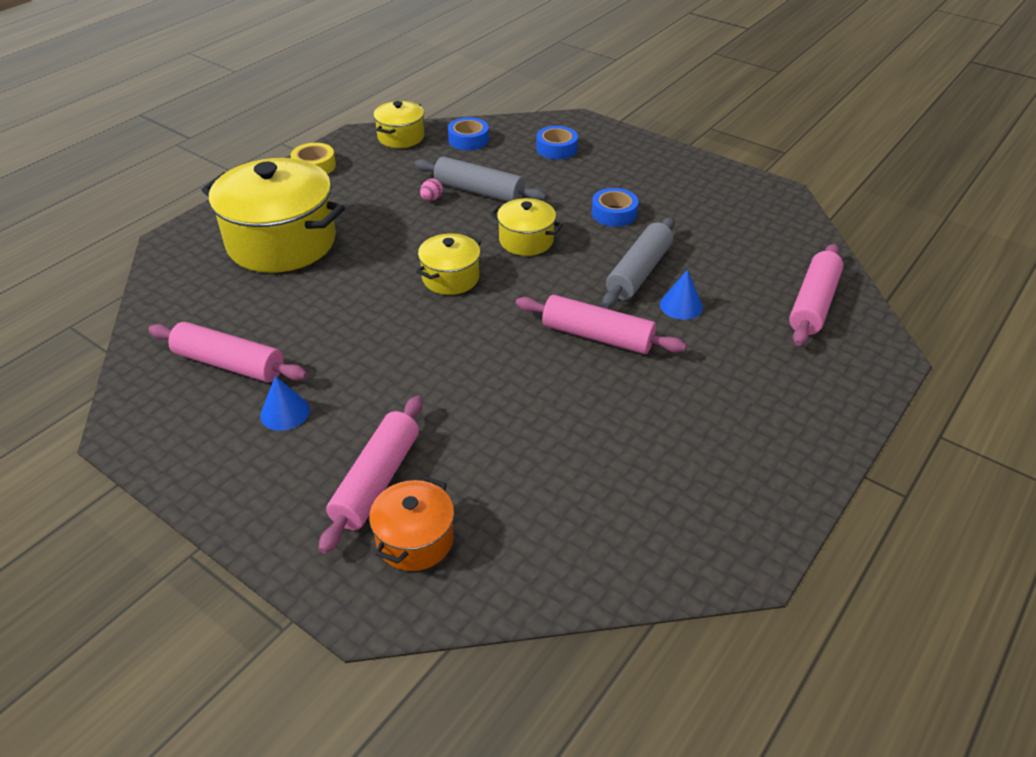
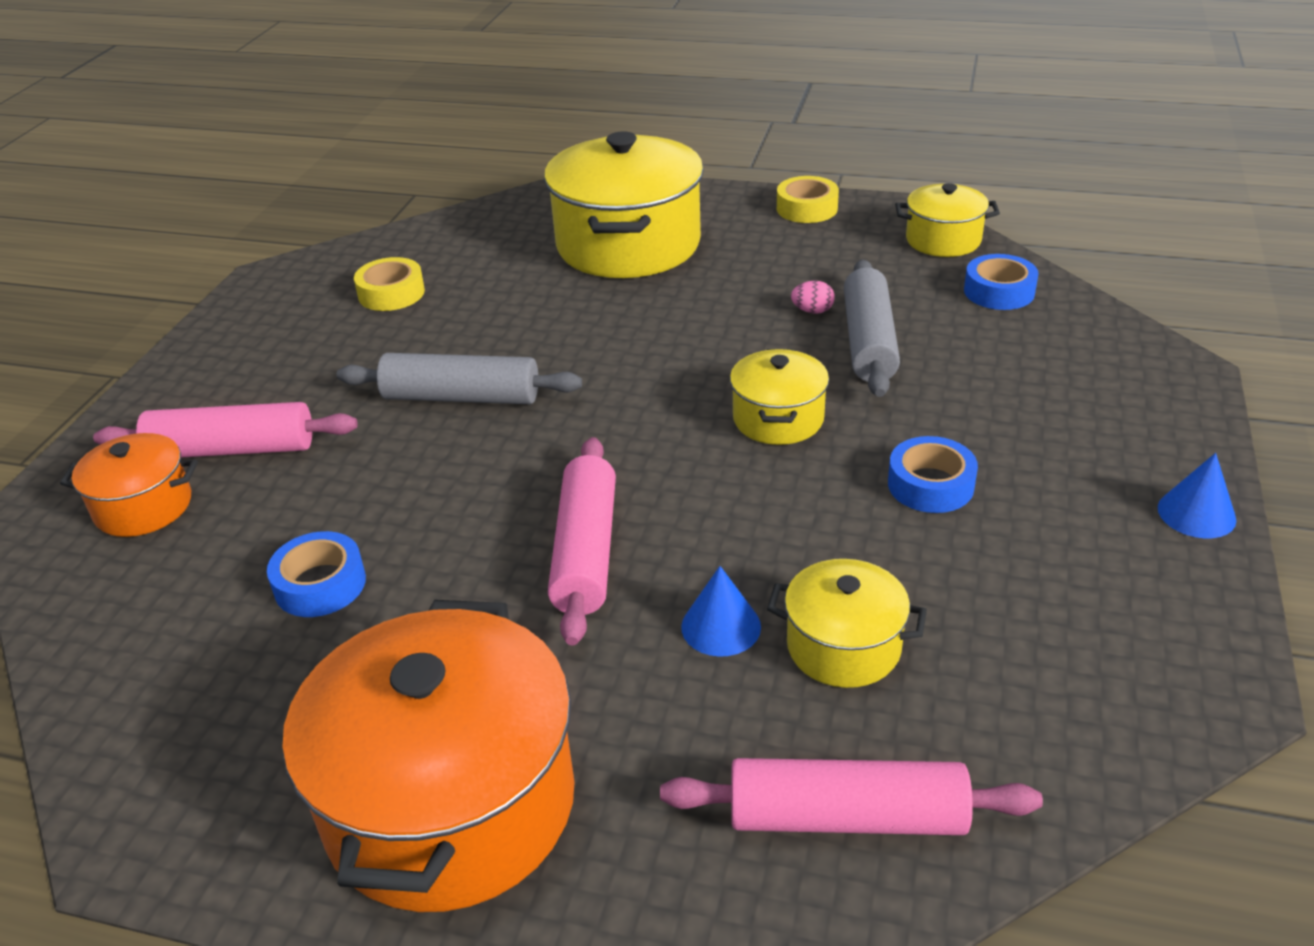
camera: 70 degrees right, 5 degrees down
(229, 364) = (391, 293): pink rolling pin -> yellow tape
(285, 412) = (326, 353): blue cone -> blue cone (1196, 513)
(450, 278) = (640, 382): yellow pot -> yellow pot (843, 647)
(556, 148) = (1067, 374): blue tape -> blue tape (320, 584)
(639, 272) = (781, 555): grey rolling pin -> grey rolling pin (461, 397)
(765, 425) = (450, 804): none -> orange pot

